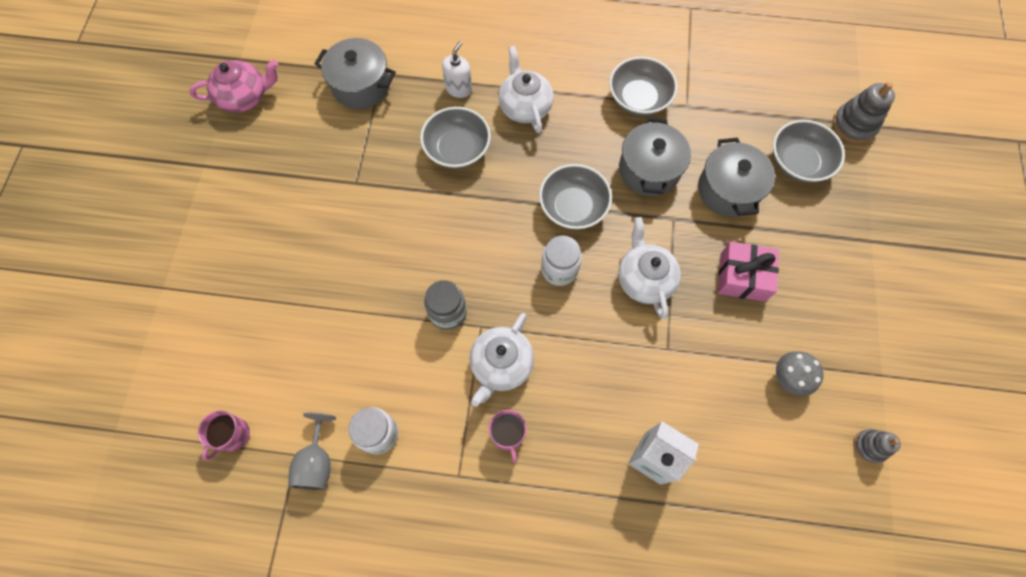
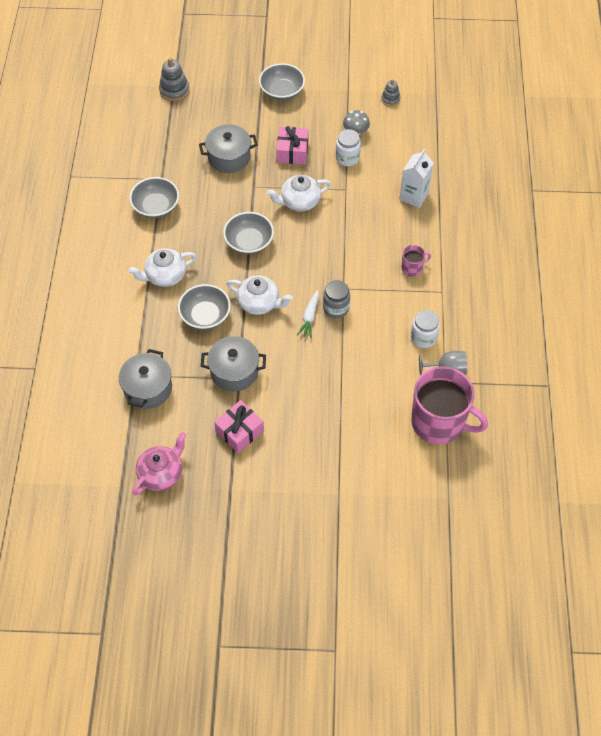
camera: 95 degrees left, 10 degrees down
(233, 435) = (439, 422): pink mug -> pink mug, size x2.33
(245, 97) = (161, 473): pink teapot -> pink teapot turned 60 degrees clockwise
(280, 180) = (239, 431): none -> pink gift
(437, 276) = (309, 317): none -> white carrot
(458, 89) = (149, 320): white soap dispenser -> none
(501, 365) = (368, 275): white teapot -> white teapot (259, 303)
(559, 269) = (297, 247): white jar -> white jar (347, 158)
(649, 170) = (216, 200): grey pot -> grey pot (234, 371)
(798, 162) = (205, 120): grey bowl -> grey bowl (282, 91)

